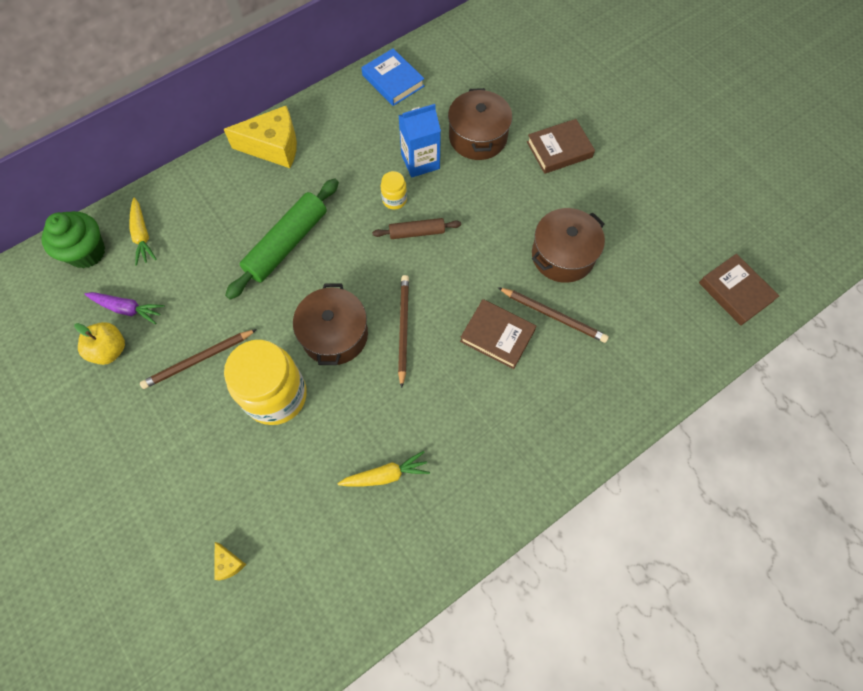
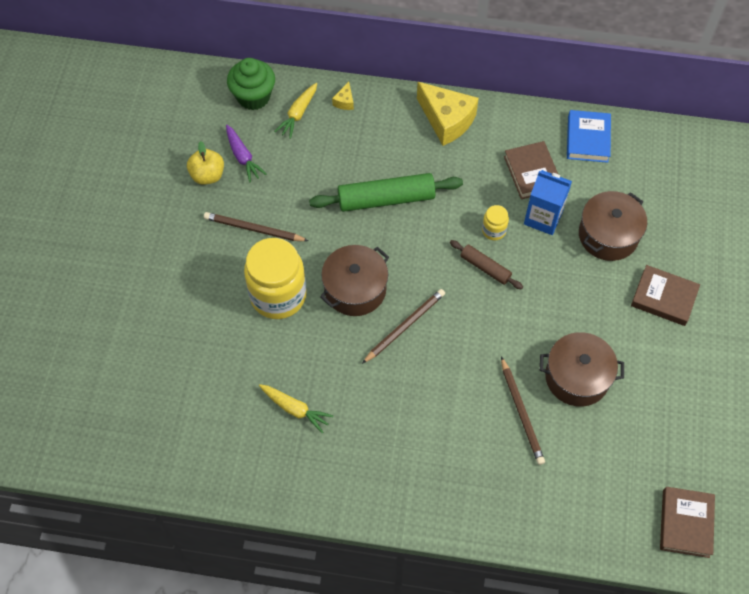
camera: 45 degrees right, 5 degrees down
(228, 563) = (151, 372): yellow cheese -> yellow cheese (344, 101)
(497, 336) = (465, 389): brown book -> brown book (531, 173)

